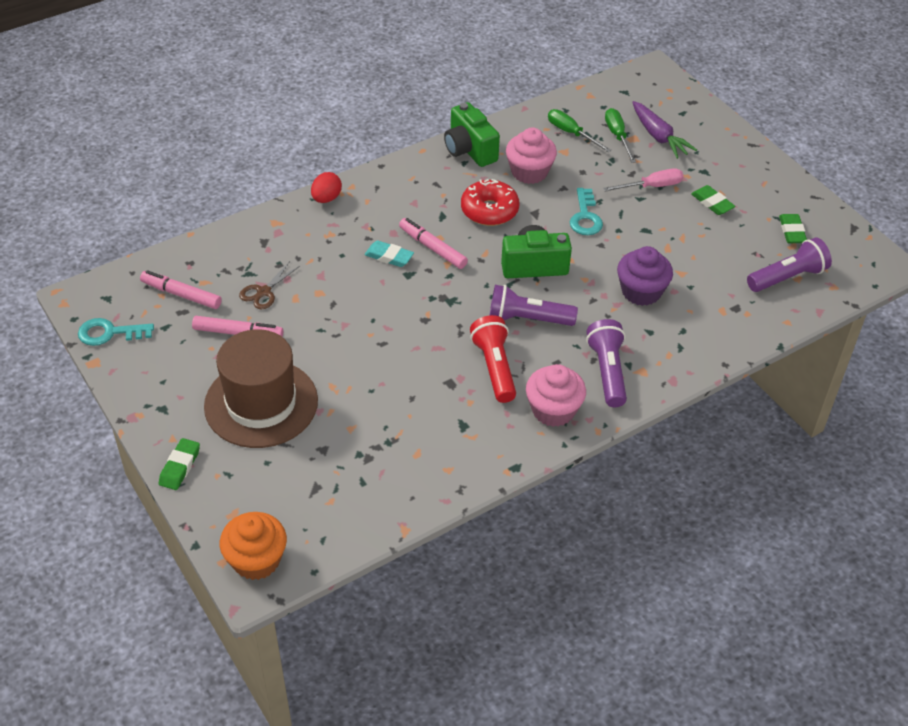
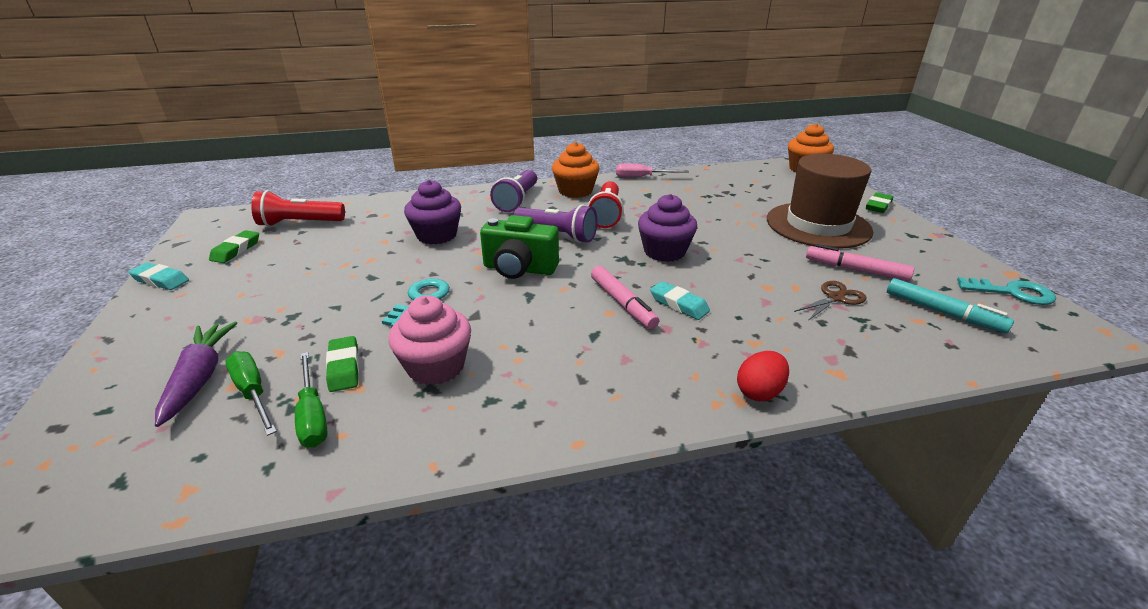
camera: 160 degrees left, 15 degrees down
(181, 295) = (942, 312): pink marker -> turquoise marker
(416, 318) = (664, 251): none -> purple cupcake
(469, 150) = (498, 424): green camera -> none
(489, 210) = (529, 329): red donut -> none
(553, 410) = (575, 191): pink cupcake -> orange cupcake
(617, 136) = (253, 393): green screwdriver -> green screwdriver turned 135 degrees clockwise
(651, 186) = (305, 316): pink screwdriver -> pink screwdriver (642, 177)
(712, 203) = (267, 286): green eraser -> green eraser (344, 367)
(787, 277) = (299, 223): purple flashlight -> red flashlight
(799, 190) = (160, 280): none -> turquoise eraser

